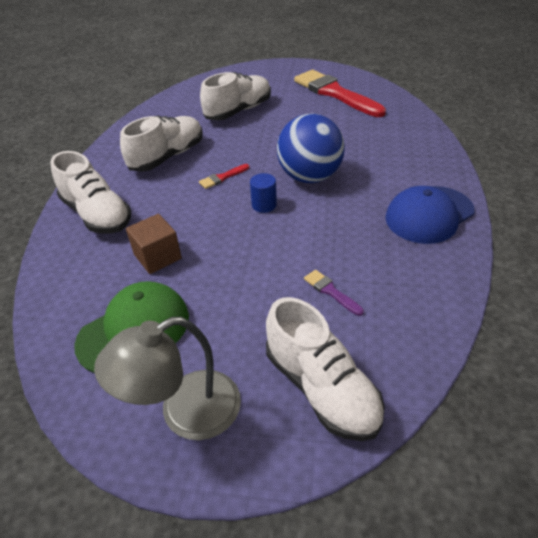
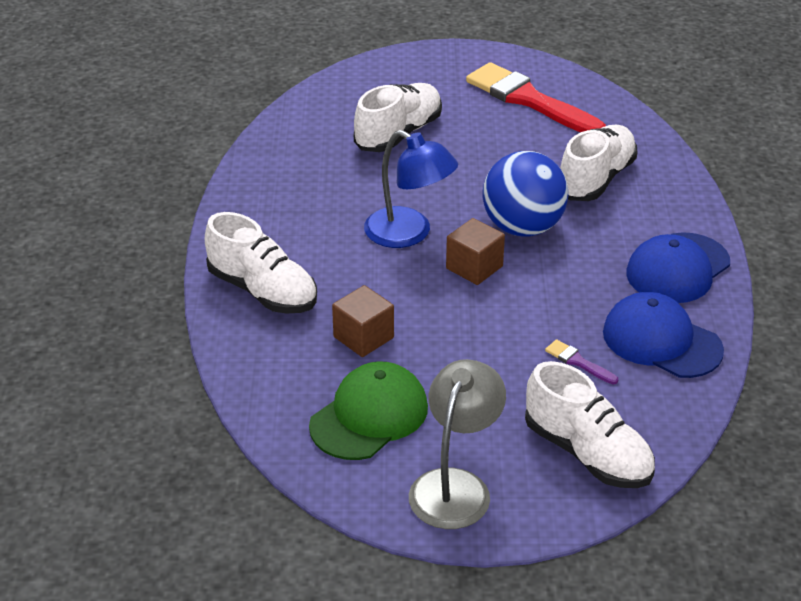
camera: 10 degrees left, 5 degrees down
(167, 157) = (323, 208): white shoe -> white shoe (596, 179)
(185, 413) = (455, 486): grey lamp -> grey lamp turned 150 degrees clockwise
(222, 177) = (409, 234): red brush -> blue lamp
(264, 205) = (474, 267): blue cylinder -> brown cube
(408, 277) = (661, 341): none -> blue cap

